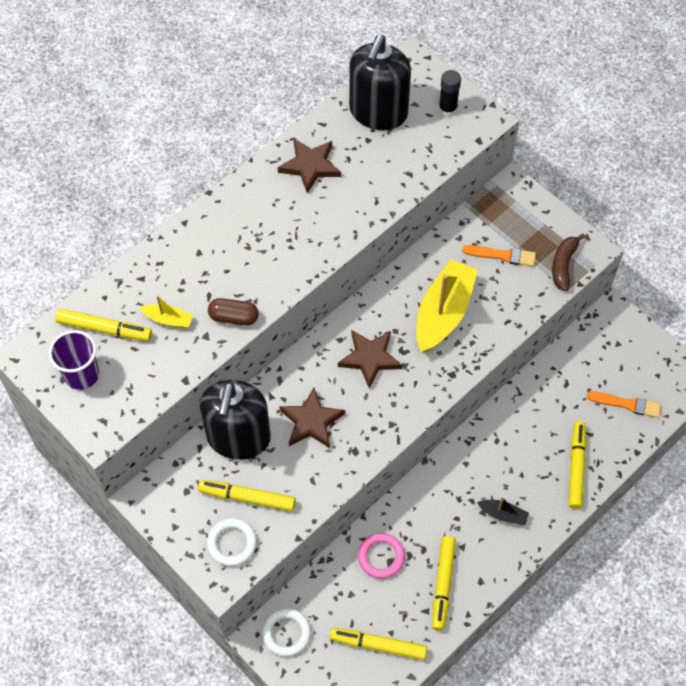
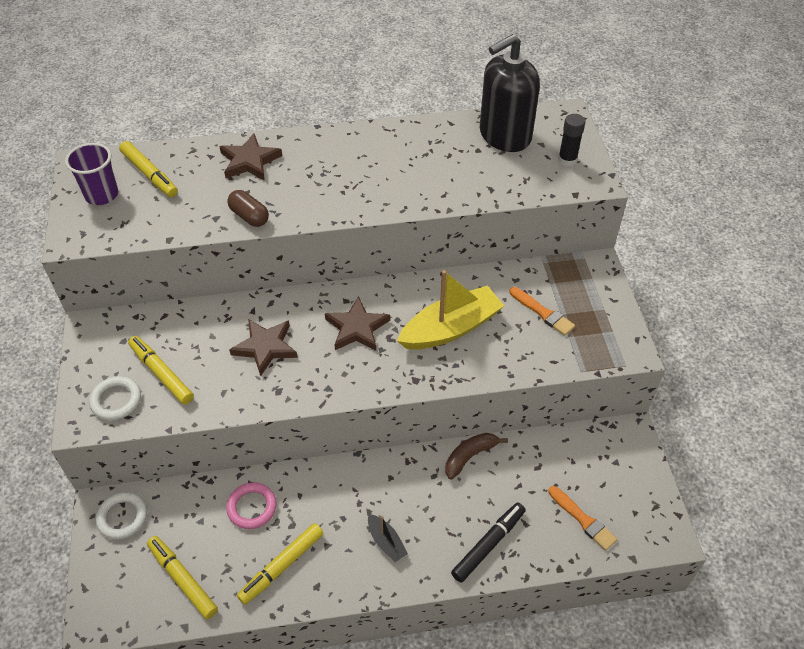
camera: 35 degrees right, 10 degrees down
(168, 319) = (200, 192): yellow boat -> none
(238, 438) = (199, 326): black soap dispenser -> none
(310, 166) = (413, 146): brown star -> brown star (249, 161)
(563, 265) = (594, 350): brown banana -> brown banana (470, 456)
(576, 467) = (488, 544): yellow marker -> black marker

